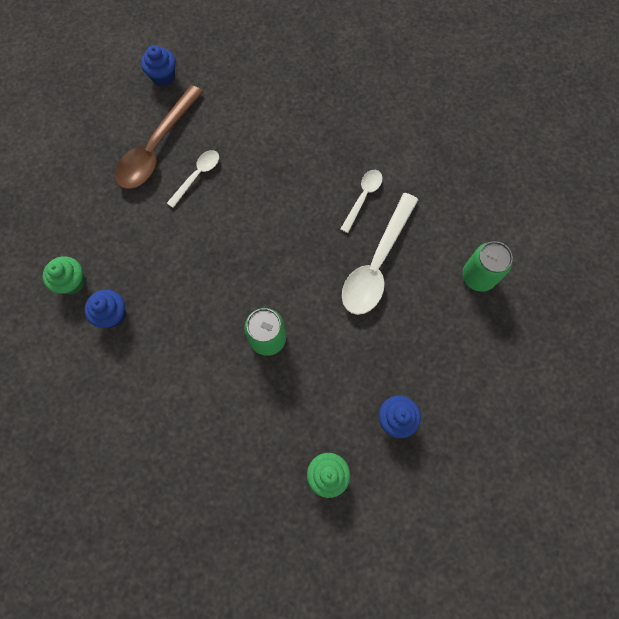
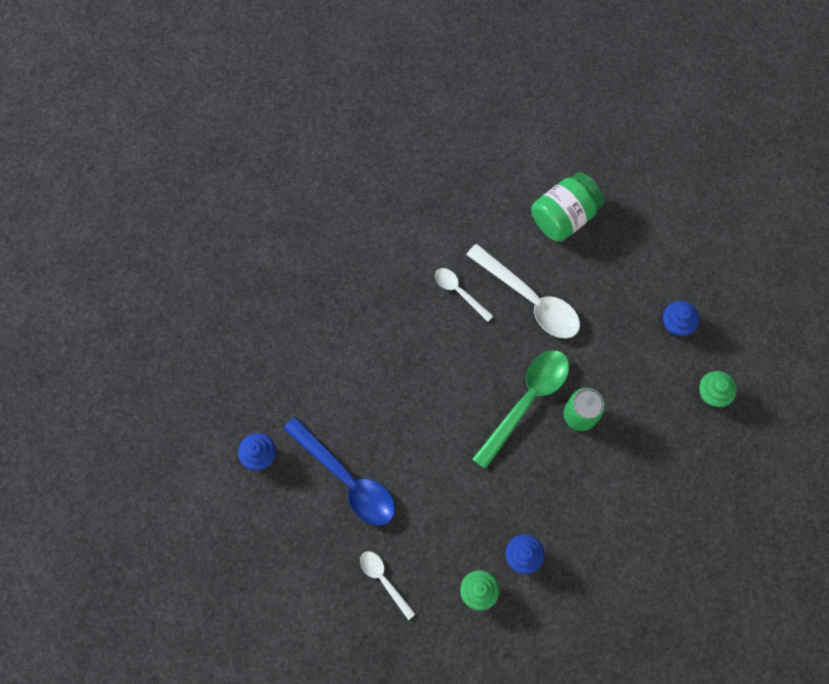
camera: 75 degrees left, 0 degrees up
(156, 147) = (347, 479): brown spoon -> blue spoon
(197, 176) = (392, 444): white spoon -> white spoon (384, 580)
(268, 284) = (526, 401): none -> green spoon
(478, 276) = (563, 216): green can -> green jar

